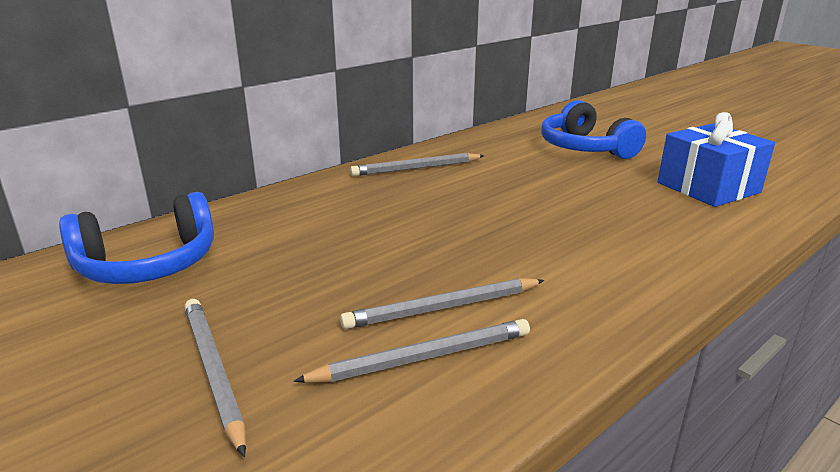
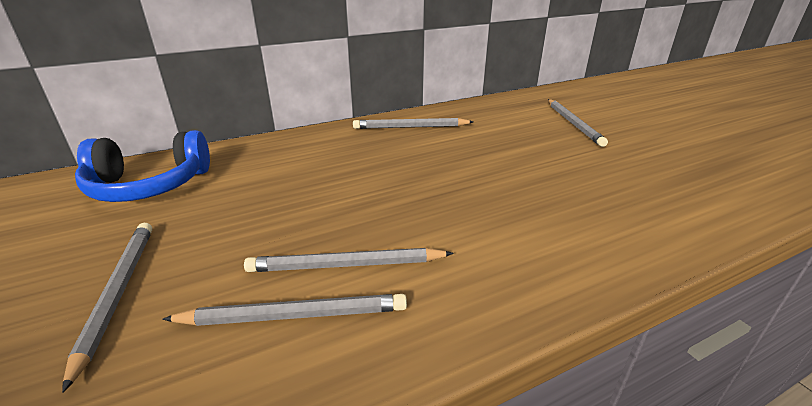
camera: 15 degrees right, 5 degrees up
(585, 148) = (573, 124): blue headphones -> grey pencil
(708, 188) = (679, 176): blue gift -> none

